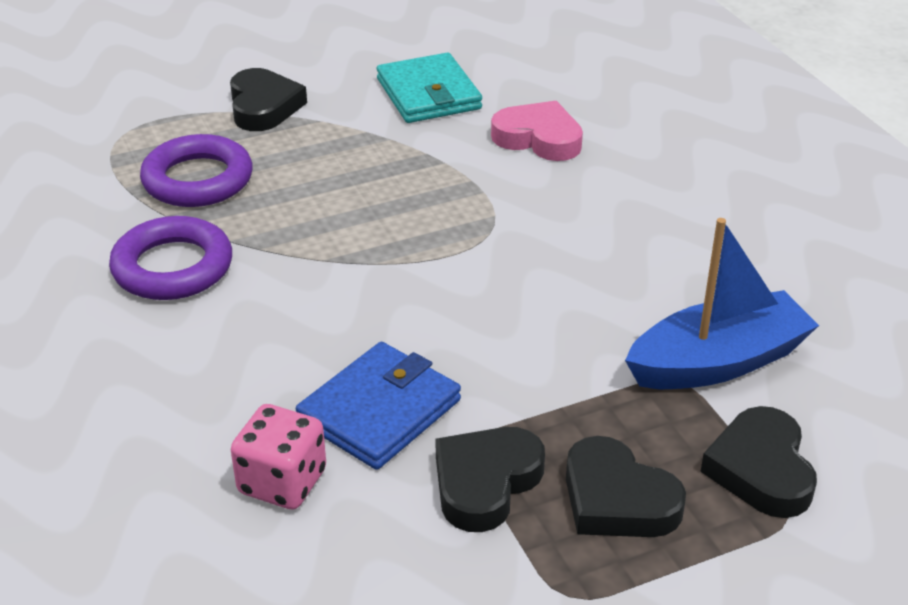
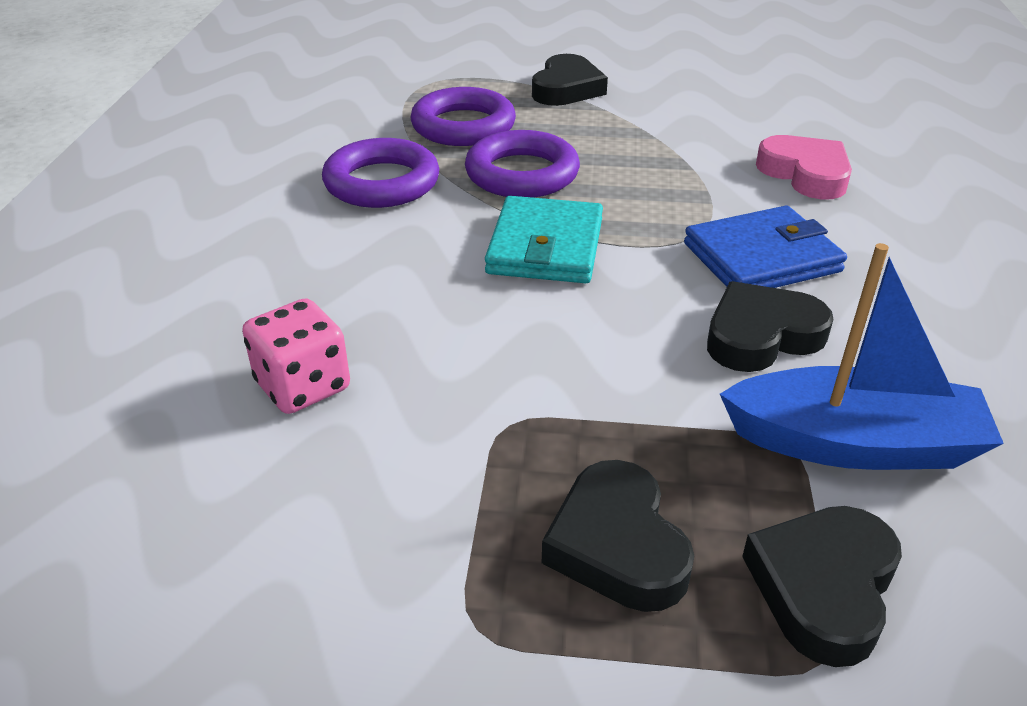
camera: 30 degrees right, 0 degrees up
(298, 215) = (522, 174): none -> purple ring
(379, 411) = (446, 357): blue wallet -> blue wallet (761, 258)
(428, 94) = (723, 113): turquoise wallet -> turquoise wallet (545, 246)
(485, 483) = (489, 466): black heart -> black heart (761, 336)

